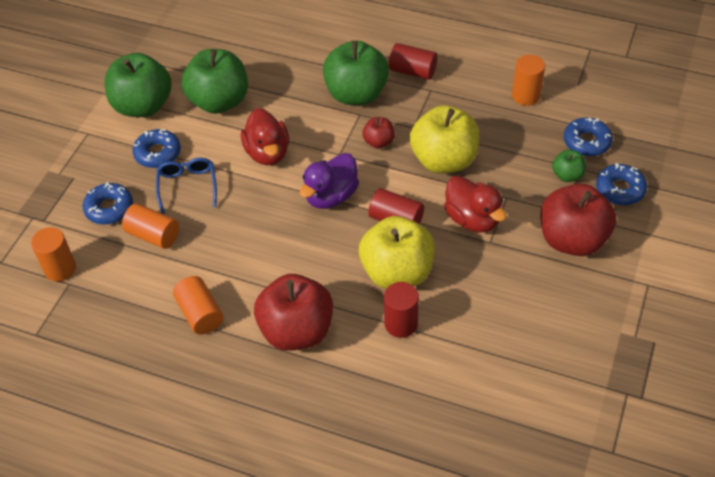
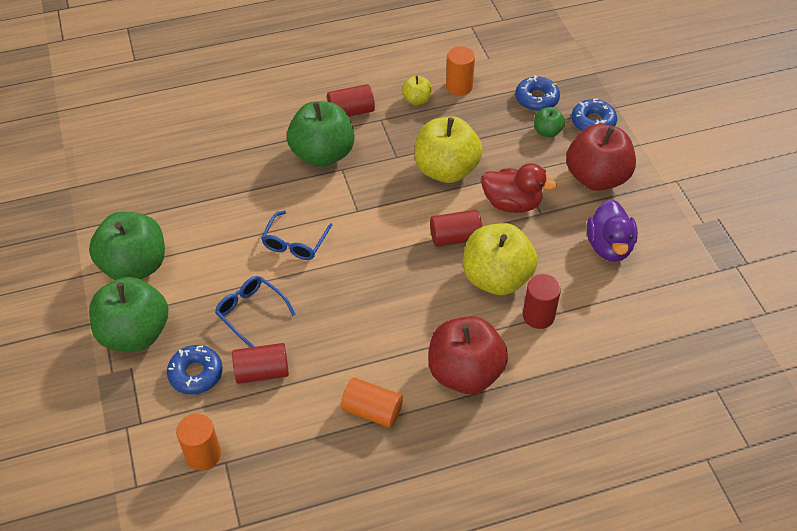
camera: 40 degrees left, 0 degrees up
(153, 235) = (262, 372): orange cylinder -> red cylinder
(157, 153) = (193, 300): blue donut -> none
(219, 101) = (205, 223): green apple -> green apple (135, 333)
(267, 153) = (294, 243): red duck -> blue glasses
(331, 196) = (385, 249): purple duck -> purple duck (609, 246)
(379, 142) = (380, 183): red apple -> none
(477, 89) = (416, 100): none -> yellow apple

